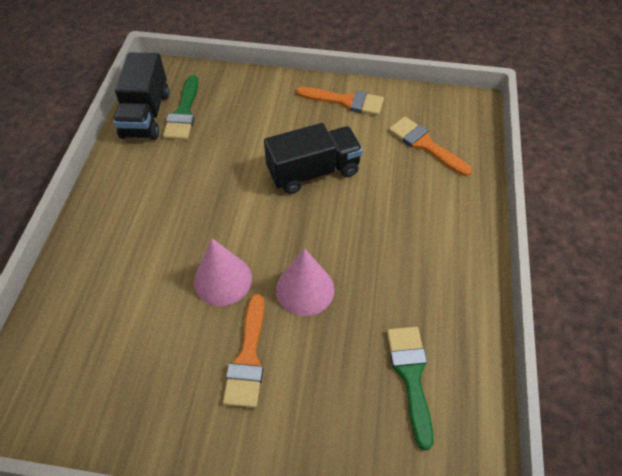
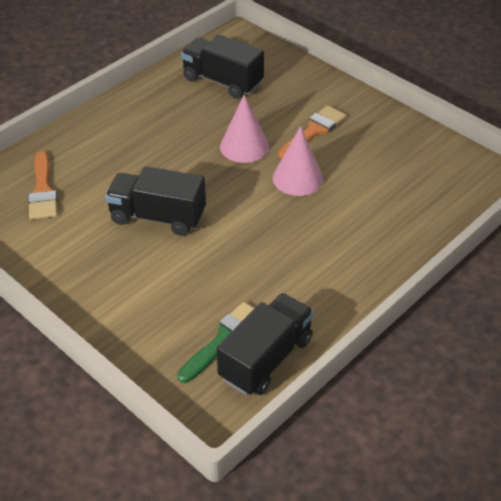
camera: 145 degrees left, 10 degrees down
(346, 101) = (57, 264): orange brush -> none
(411, 376) = (222, 81): green brush -> black truck

